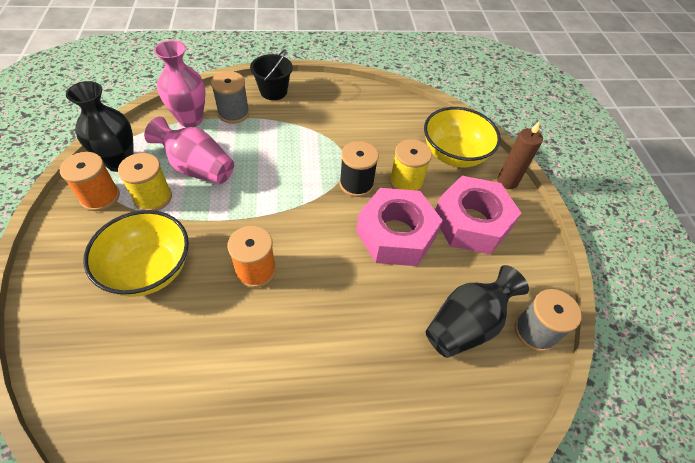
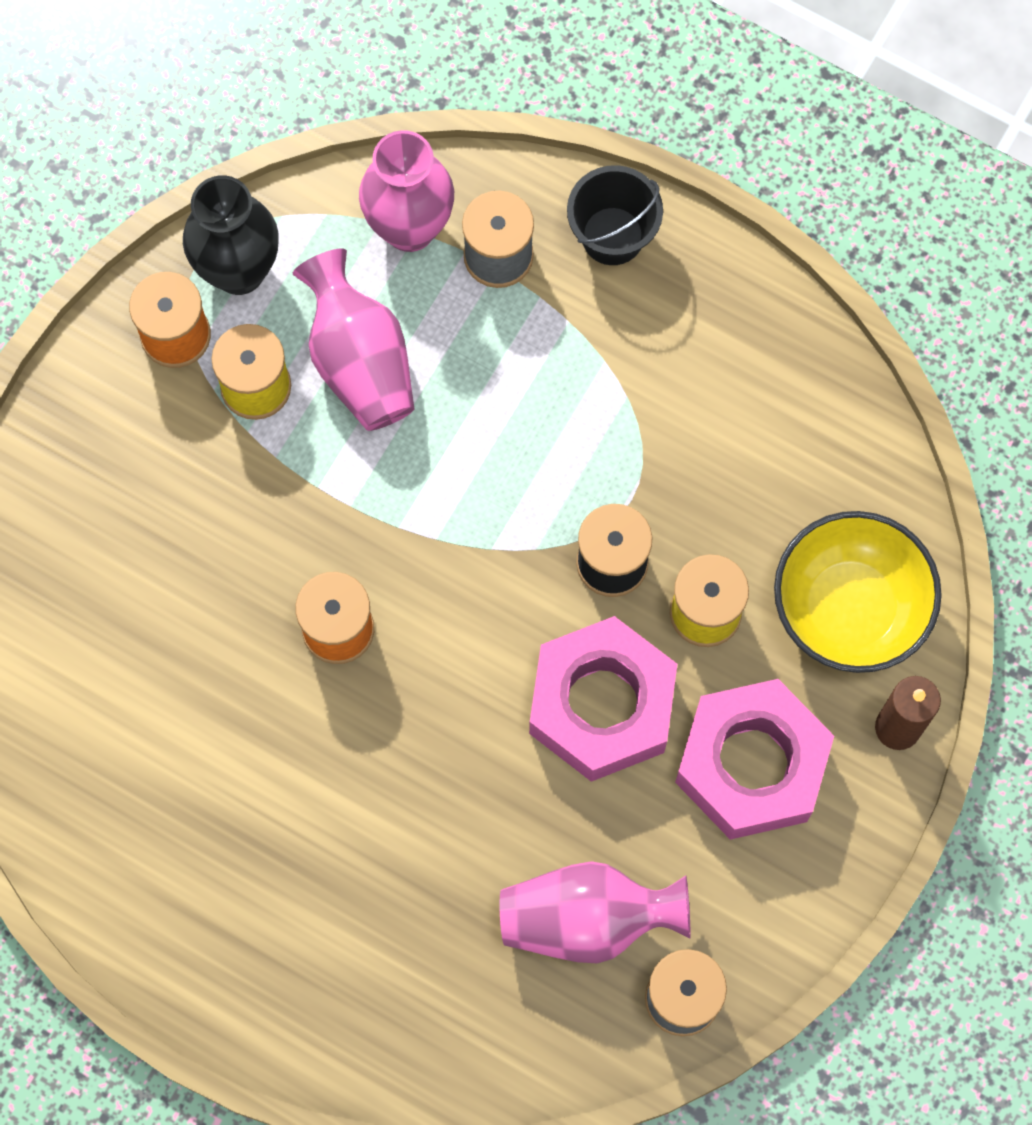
camera: 40 degrees right, 20 degrees up
(149, 270) = (186, 530): yellow bowl -> none
(466, 324) = (587, 919): black vase -> pink vase

